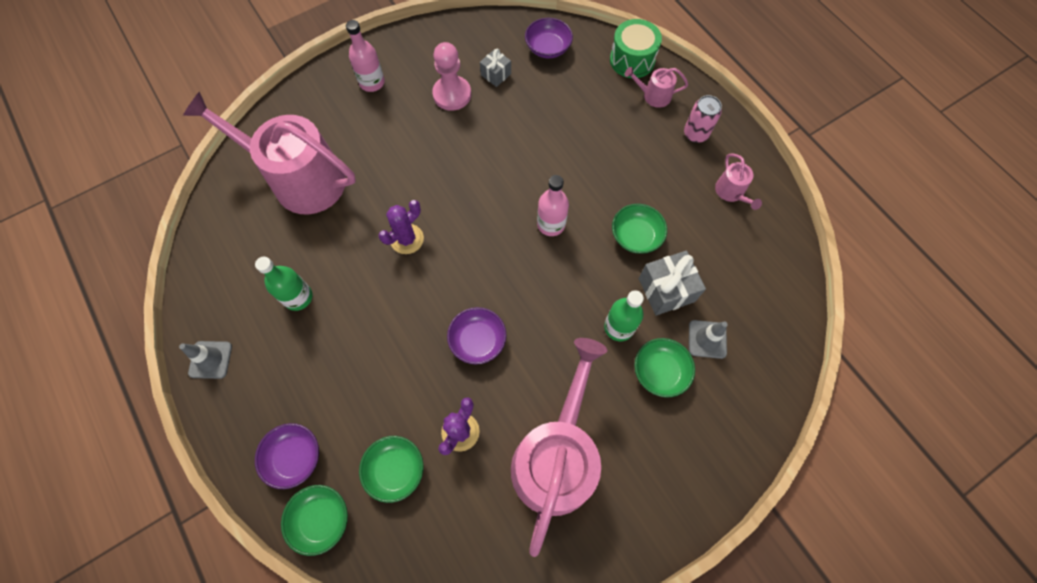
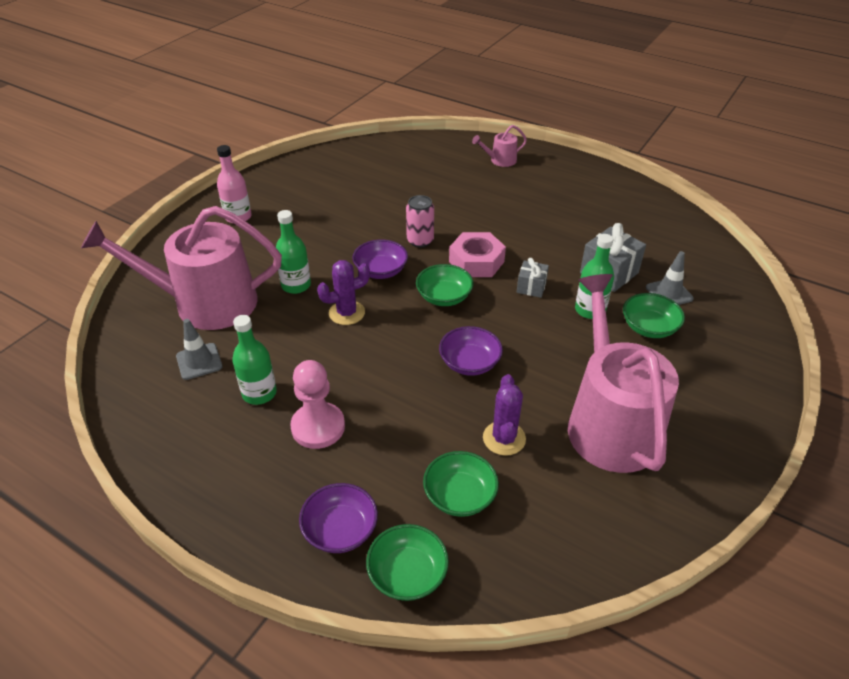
camera: 25 degrees left, 25 degrees down
(210, 359) = (186, 481): grey traffic cone -> grey traffic cone (199, 361)
(381, 188) = (296, 285): none -> green bottle
(407, 239) = (347, 313): purple cactus -> purple cactus turned 45 degrees clockwise
(452, 94) = (322, 205): pink pawn -> pink pawn (318, 427)
(496, 74) = (354, 182): grey gift -> grey gift (531, 287)
(548, 48) = (389, 155): purple bowl -> purple bowl (381, 271)
(551, 224) = (476, 261): pink bottle -> pink nut
(632, 60) = (466, 145): green drum -> none
(636, 236) = (555, 247): green bowl -> green bowl (444, 297)
(695, 134) = (552, 173): pink can -> pink can (420, 240)
(731, 192) = (609, 198): pink watering can -> none

